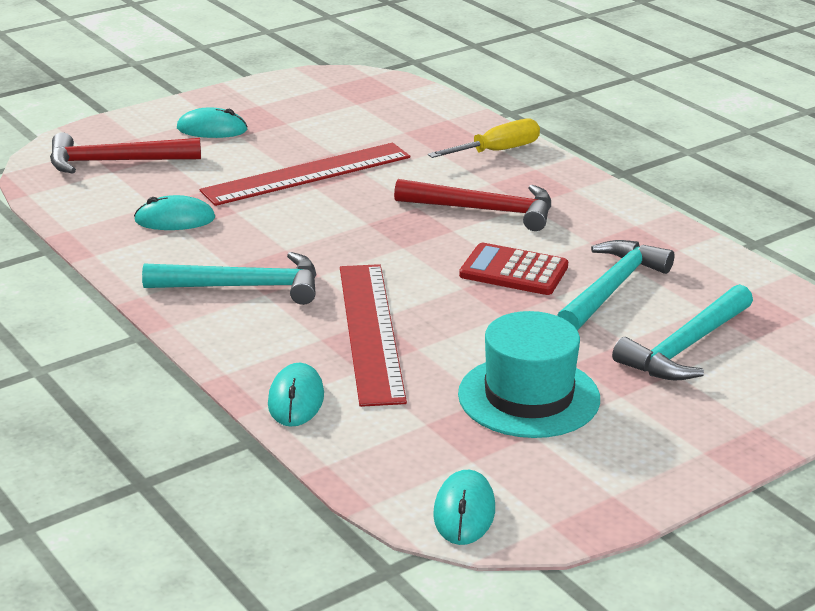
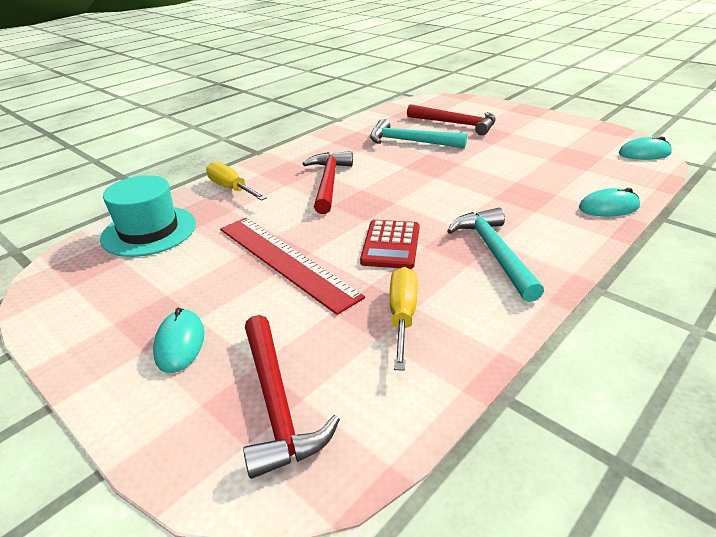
camera: 100 degrees left, 5 degrees up
(175, 219) = (402, 316): turquoise mouse -> yellow screwdriver
(370, 331) = (511, 197): red ruler -> none
(513, 271) = (406, 166): red calculator -> red calculator (391, 245)
(529, 397) = (534, 150): turquoise hat -> turquoise hat (149, 231)
(685, 347) = (456, 124): turquoise hammer -> red hammer

